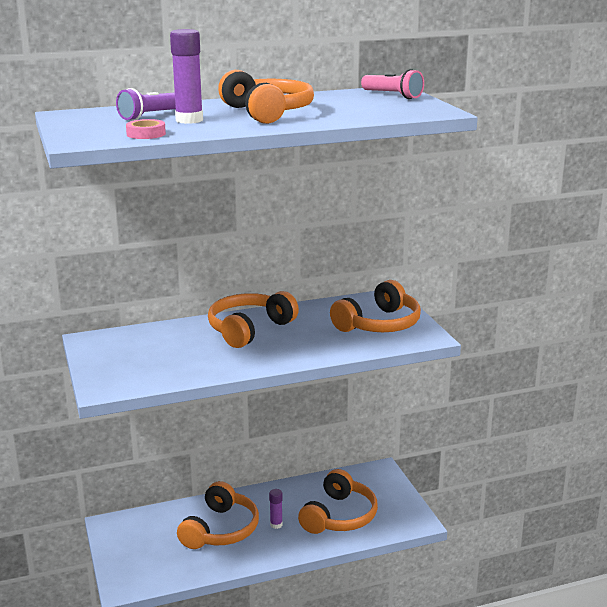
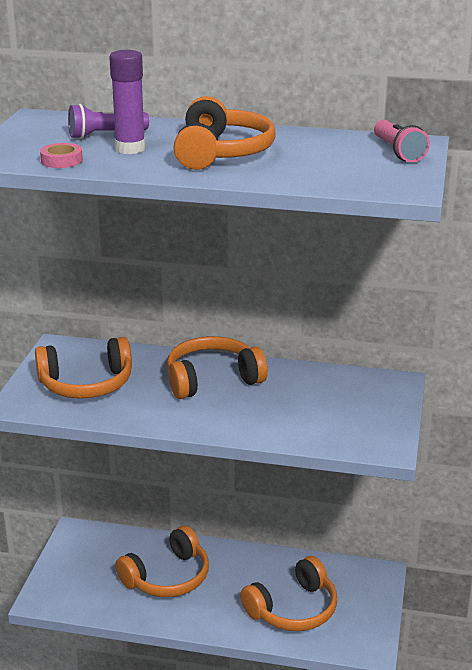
camera: 30 degrees right, 5 degrees up
(276, 525) = (223, 593): purple glue stick -> none
(379, 324) = (351, 414): orange headphones -> orange headphones (86, 384)

